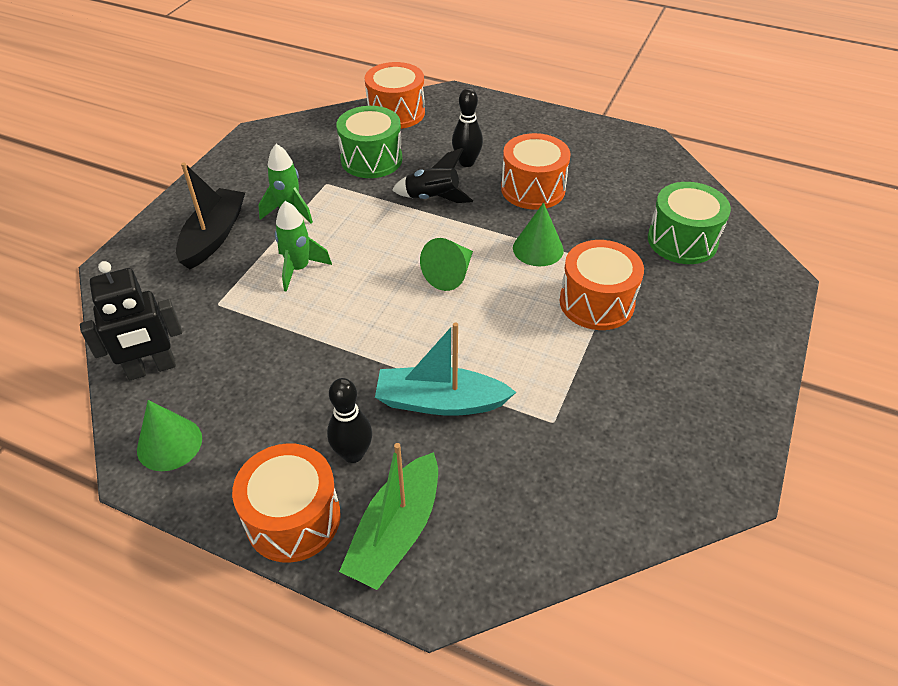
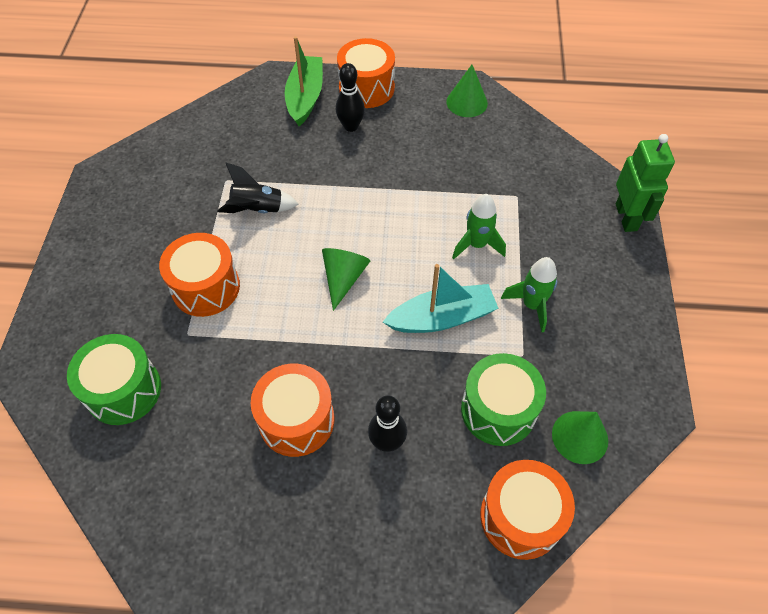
camera: 160 degrees right, 10 degrees up
(131, 254) = (626, 217): none -> green robot
(151, 369) = (519, 138): black robot -> none
(214, 236) = (575, 255): black boat -> none
(432, 198) = (400, 369): black rocket -> black rocket (257, 210)
(440, 402) = (308, 171): turquoise boat -> turquoise boat (442, 318)
(538, 249) = (271, 333): green cone -> green cone (580, 437)

